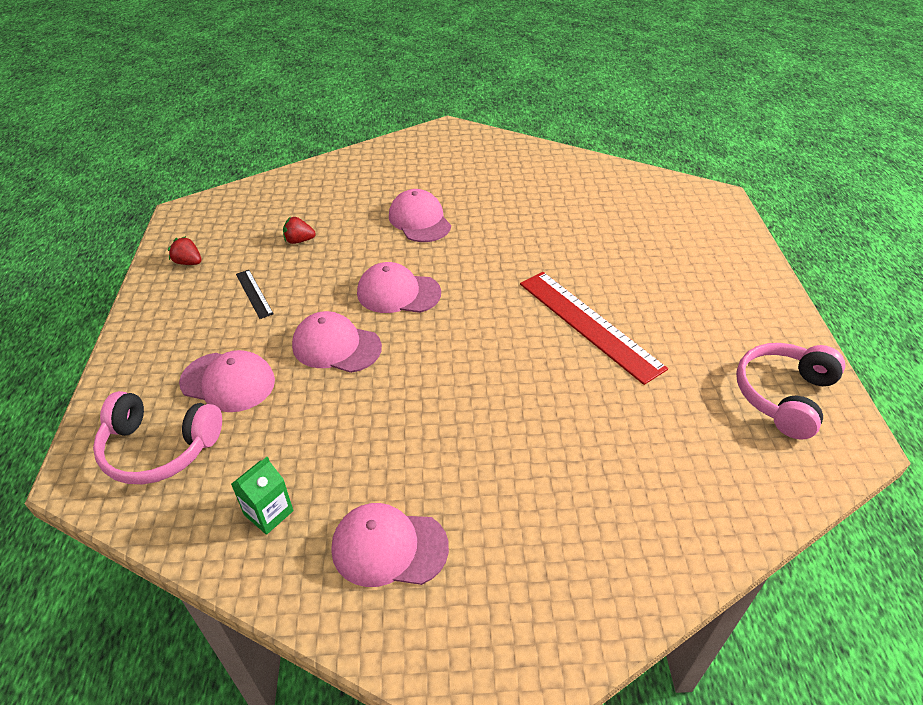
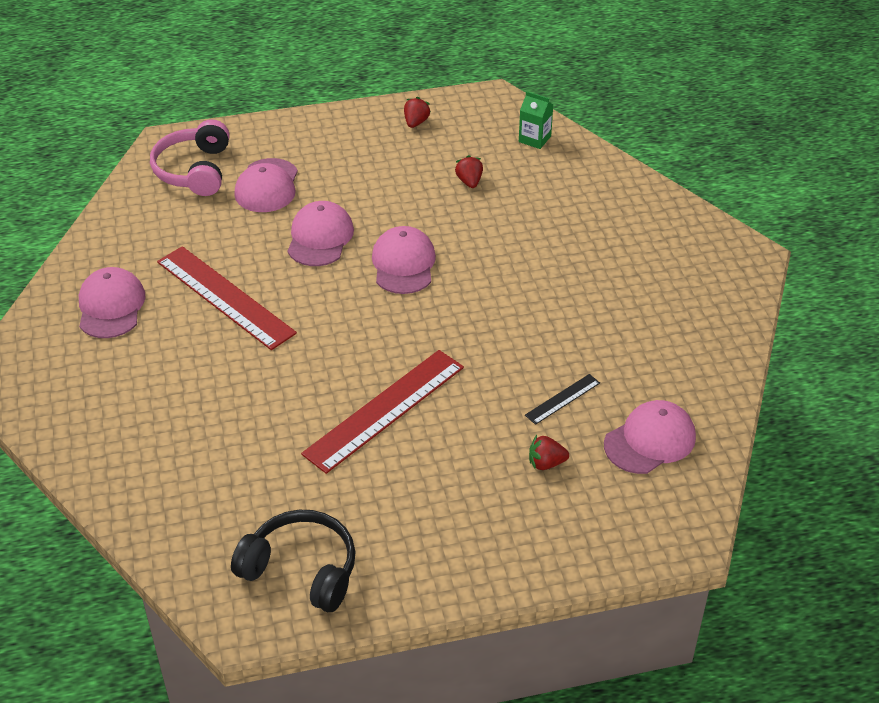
camera: 80 degrees right, 0 degrees up
(254, 294) = (381, 172): black ruler -> black ruler (562, 399)
(268, 513) = (139, 239): green carton -> green carton (534, 139)
(405, 430) = (225, 297): none -> red ruler
(419, 220) = (533, 260): pink cap -> pink cap (650, 440)
(651, 245) = (546, 463): none -> red strawberry
(783, 395) = (301, 569): pink headphones -> black headphones

